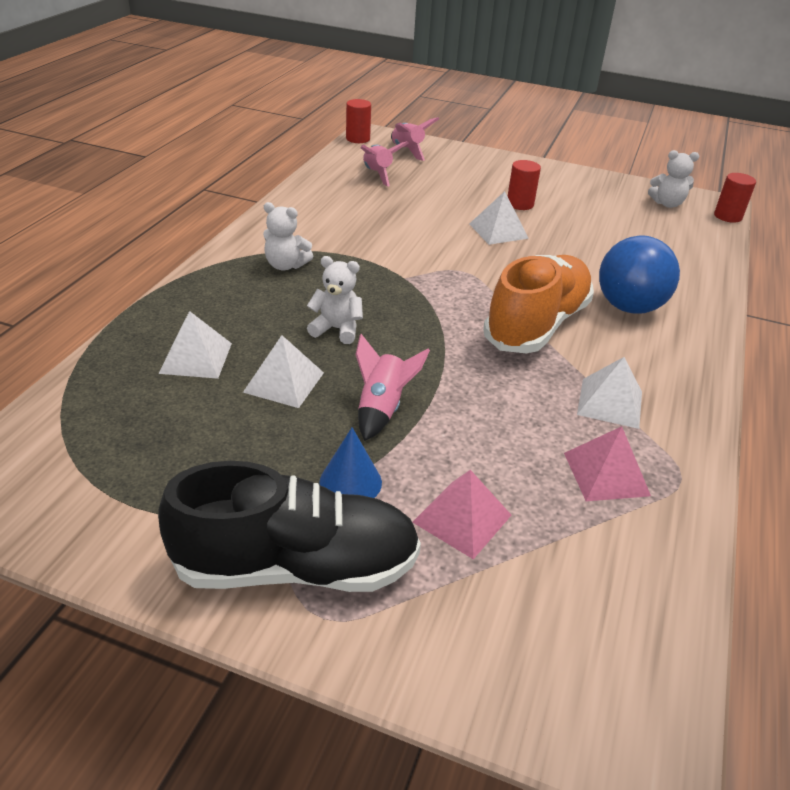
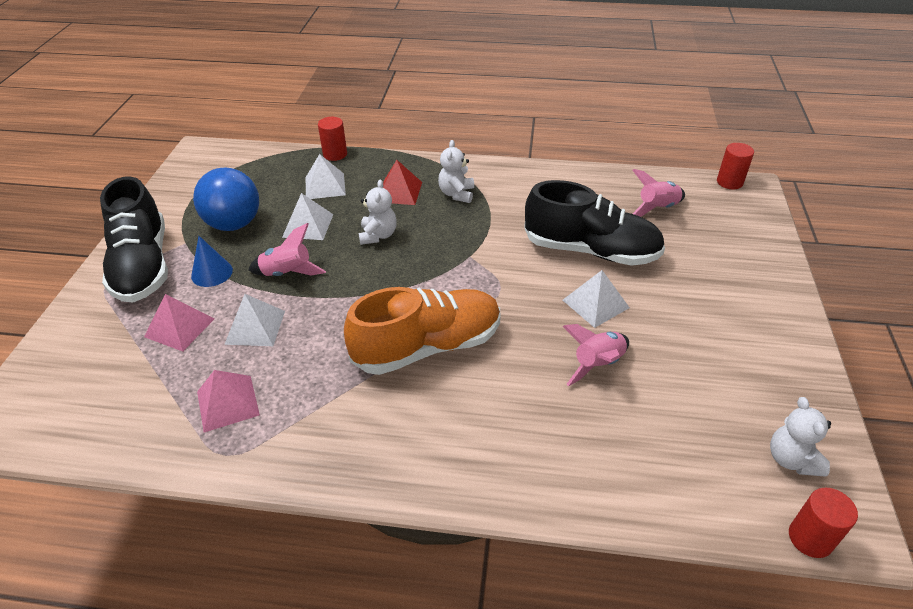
camera: 80 degrees right, 5 degrees up
(253, 302) = (399, 192): none -> red pyramid
(407, 151) = (732, 217): pink rocket -> pink rocket (597, 364)
(424, 216) = (591, 250): none -> black shoe
(520, 204) = (672, 314): red cylinder -> red cylinder (335, 154)
(537, 324) = (428, 346): orange shoe -> orange shoe turned 45 degrees counterclockwise
(610, 402) = (320, 403): white pyramid -> white pyramid (255, 327)
(629, 307) = (490, 416): blue ball -> blue ball (234, 224)

